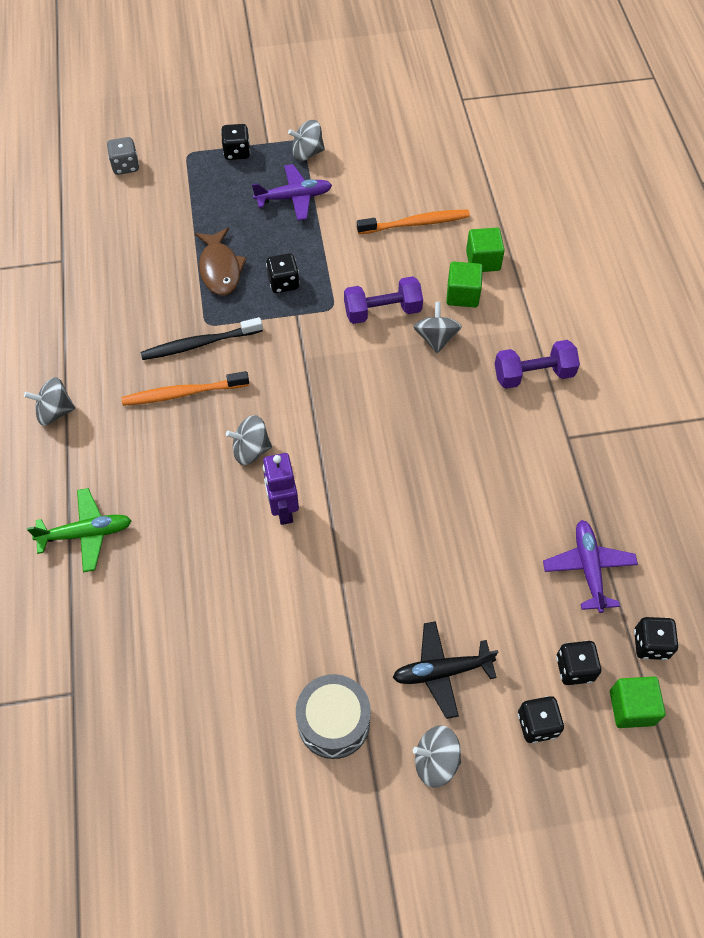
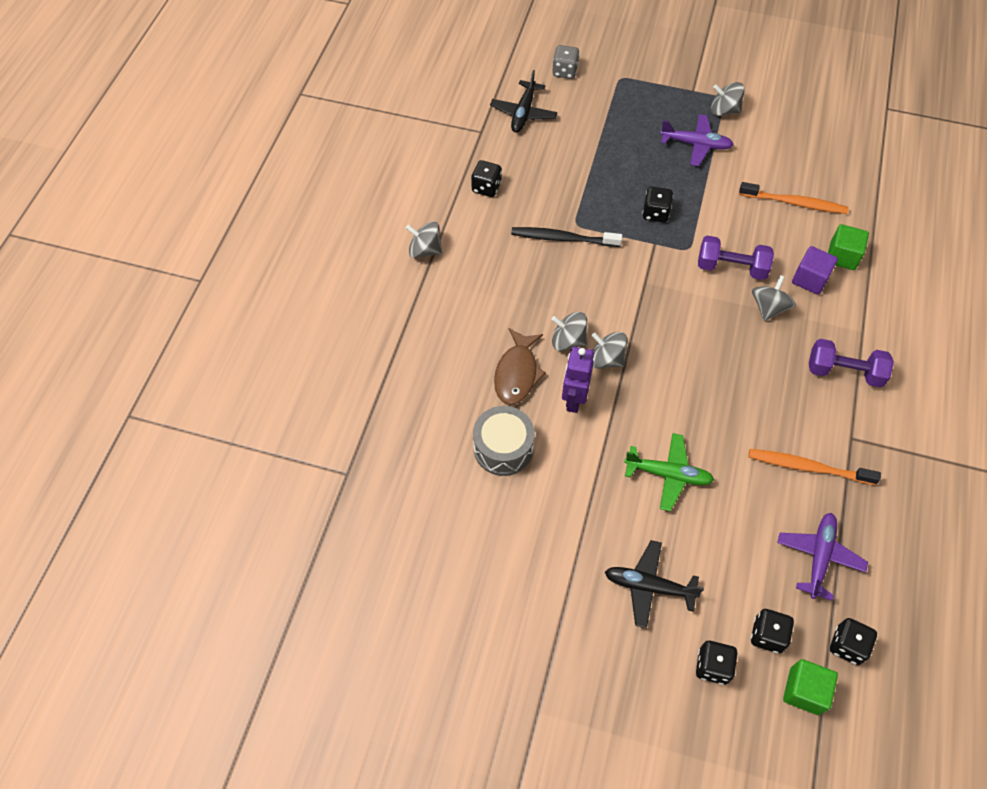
camera: 25 degrees right, 0 degrees up
(86, 533) = (409, 355): green plane -> green plane (668, 474)
(100, 225) = (523, 113): none -> black plane
(183, 393) = (532, 273): orange toothbrush -> orange toothbrush (807, 467)
(220, 269) = (606, 183): brown fish -> brown fish (517, 373)
(237, 152) = (663, 90): black dice -> black dice (486, 187)
(333, 722) = (540, 586): grey drum -> grey drum (503, 448)
(435, 761) = (611, 656): grey spinning top -> grey spinning top (606, 359)
(462, 294) = (810, 279): green cube -> purple cube

